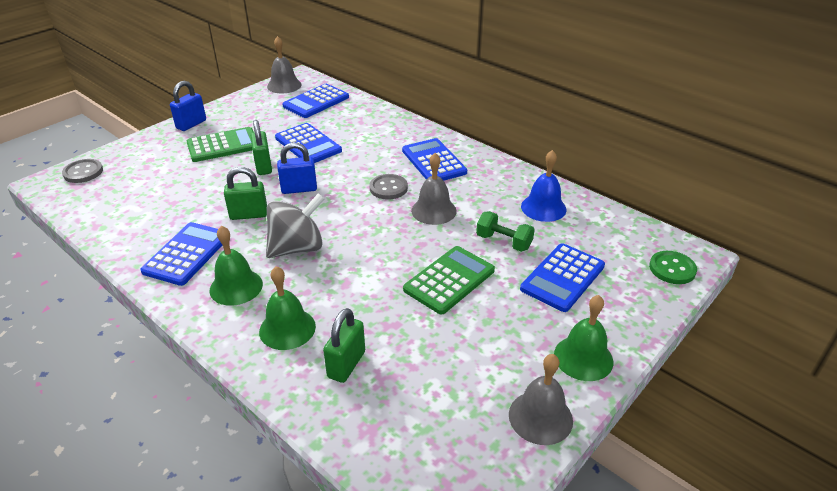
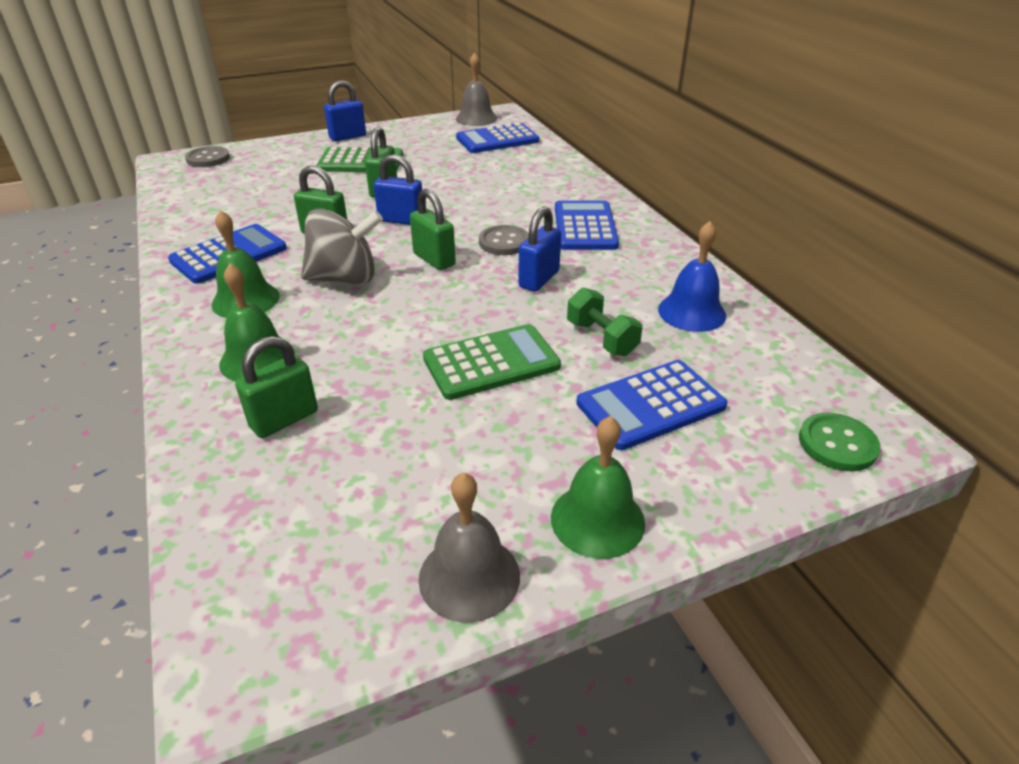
camera: 25 degrees right, 0 degrees up
(308, 144) = (451, 179): blue calculator -> none
(350, 215) = (434, 259): none -> green padlock
(433, 210) = (539, 279): grey bell -> blue padlock

